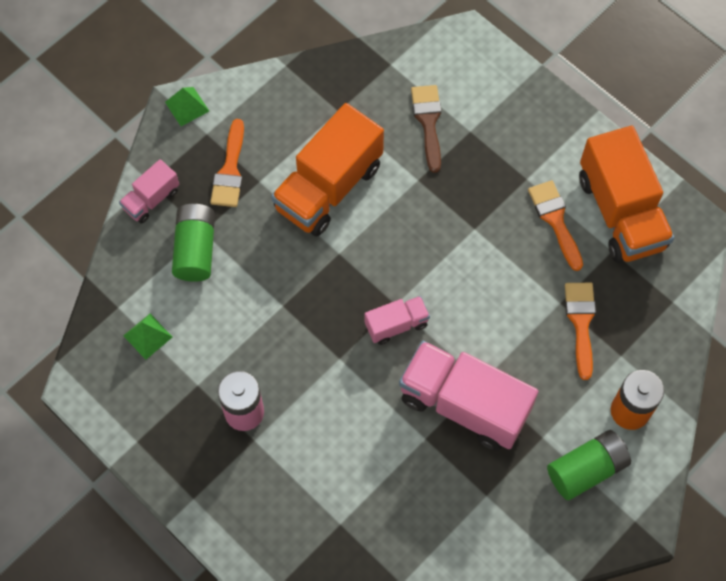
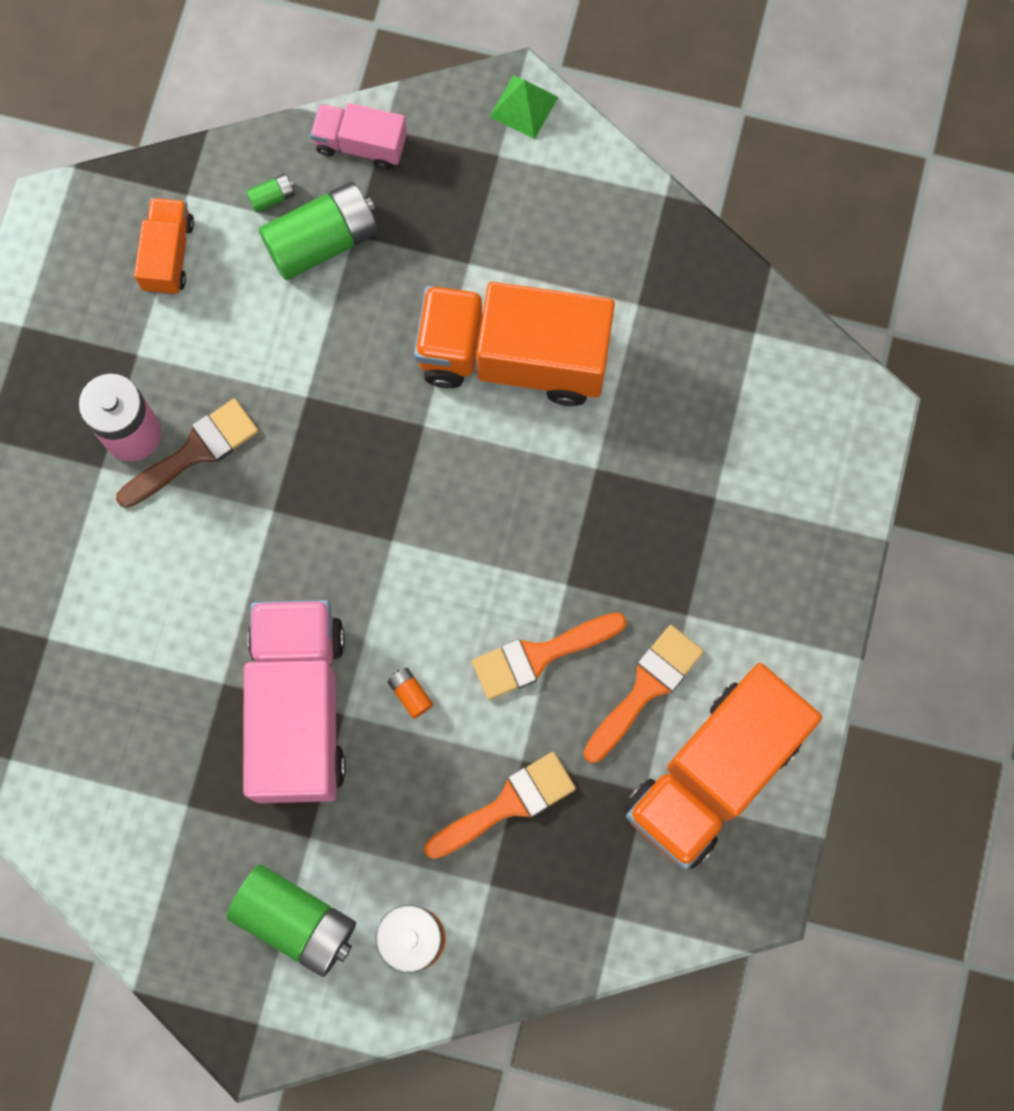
camera: 60 degrees right, 10 degrees up
(148, 336) = (168, 254): green pyramid -> orange truck
(151, 262) = (272, 197): none -> green battery
(230, 170) = (462, 217): orange brush -> orange brush (539, 655)
(396, 325) = (363, 558): pink truck -> none
(428, 122) = (694, 433): brown brush -> brown brush (195, 452)
(490, 341) = (410, 694): none -> orange battery

